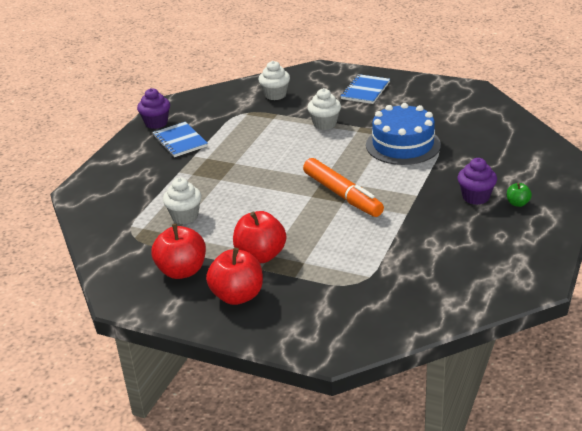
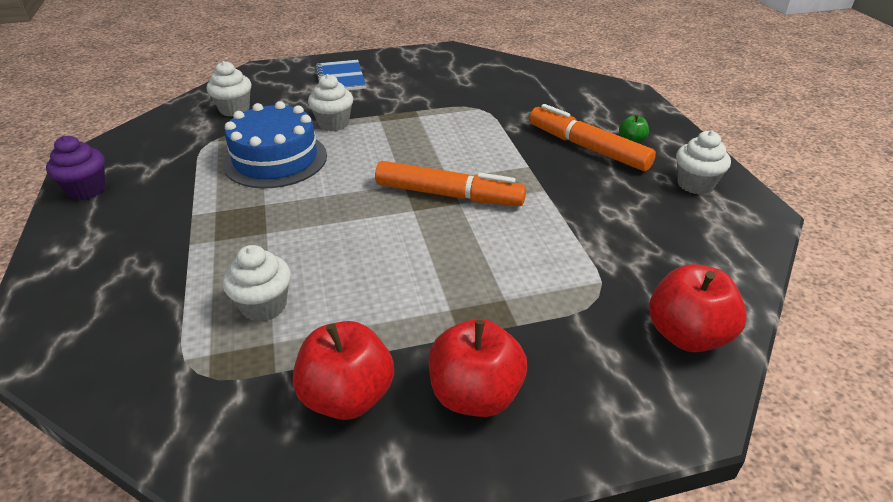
camera: 40 degrees left, 5 degrees up
(180, 141) = (150, 202): blue notebook -> none
(260, 255) = (438, 316): red apple -> red apple (686, 335)
(403, 145) = (448, 120): blue cake -> blue cake (275, 159)
(476, 197) = (587, 148): purple cupcake -> orange marker
(518, 248) = (695, 184): none -> white cupcake

